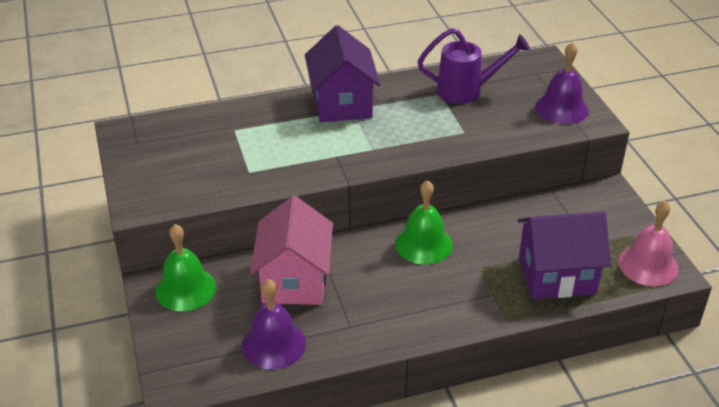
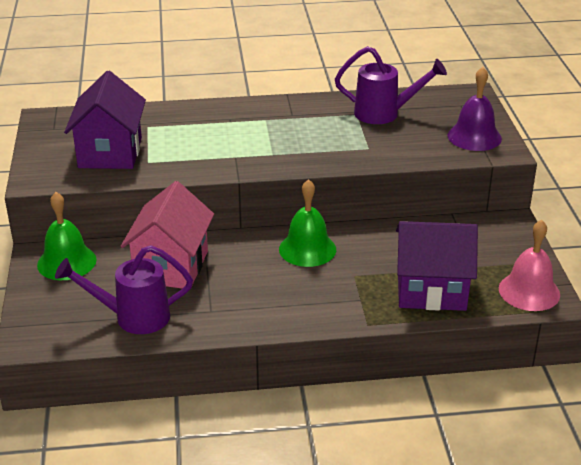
camera: 10 degrees right, 5 degrees down
(273, 344) = (132, 317): purple bell -> purple watering can
(342, 103) = (257, 114): purple house -> purple house (110, 153)

